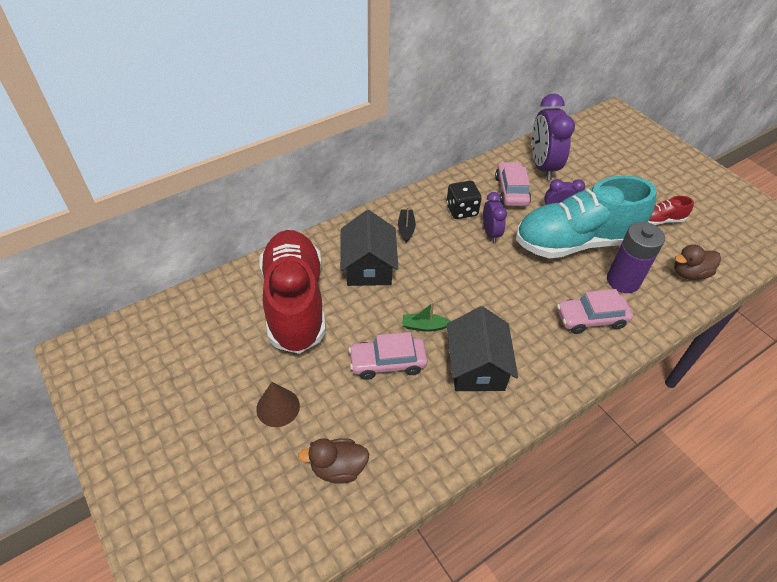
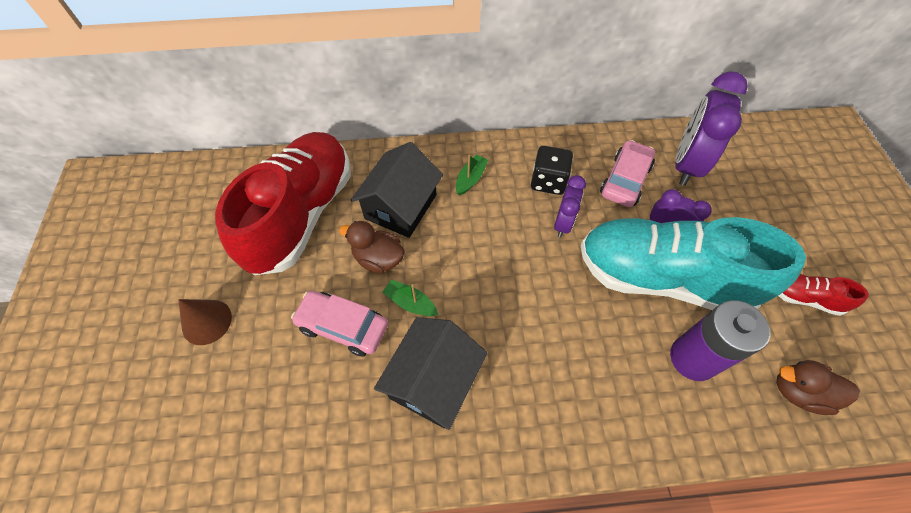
camera: 30 degrees right, 10 degrees up
(338, 468) = (212, 421): brown duck -> brown duck (378, 259)
(406, 228) = (470, 179): black boat -> green boat
(591, 318) = (614, 389): pink car -> none

